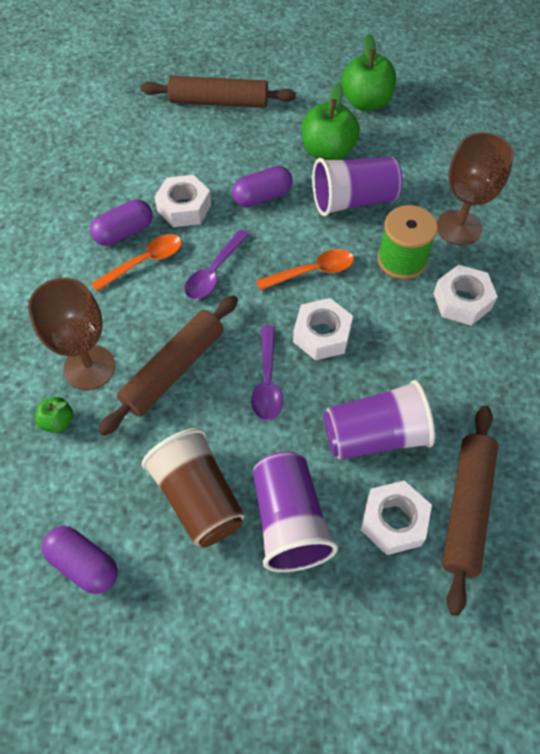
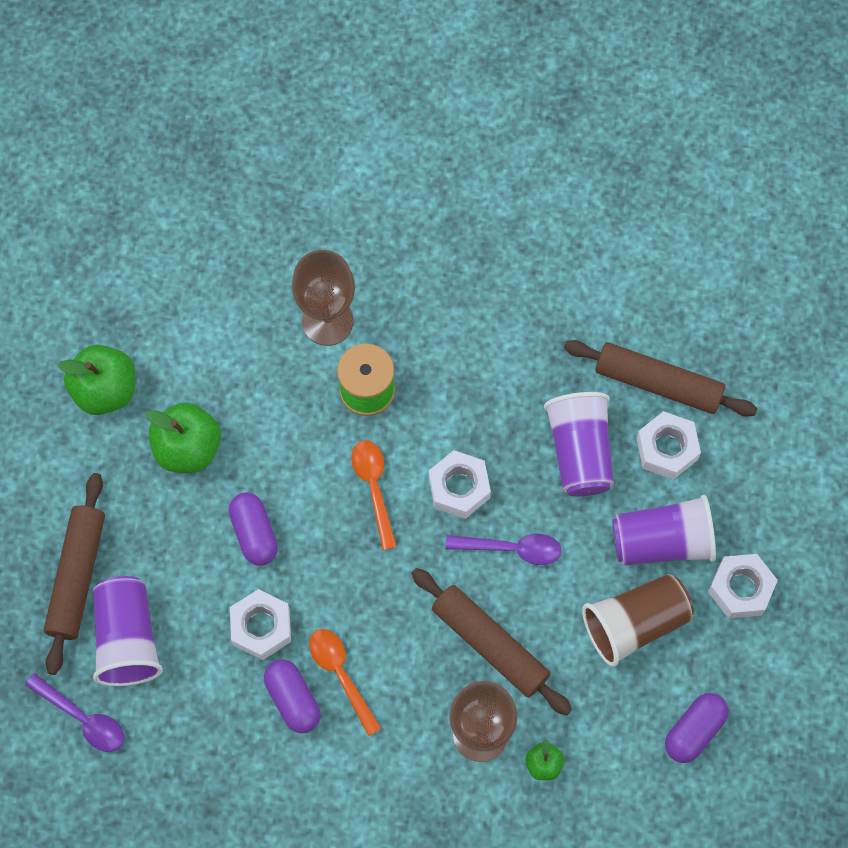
camera: 85 degrees left, 10 degrees up
(214, 272) = (363, 596): purple spoon -> purple spoon (83, 718)
(353, 201) = (273, 429): purple cup -> purple cup (128, 638)
(462, 301) = (428, 339): white nut -> white nut (740, 589)

